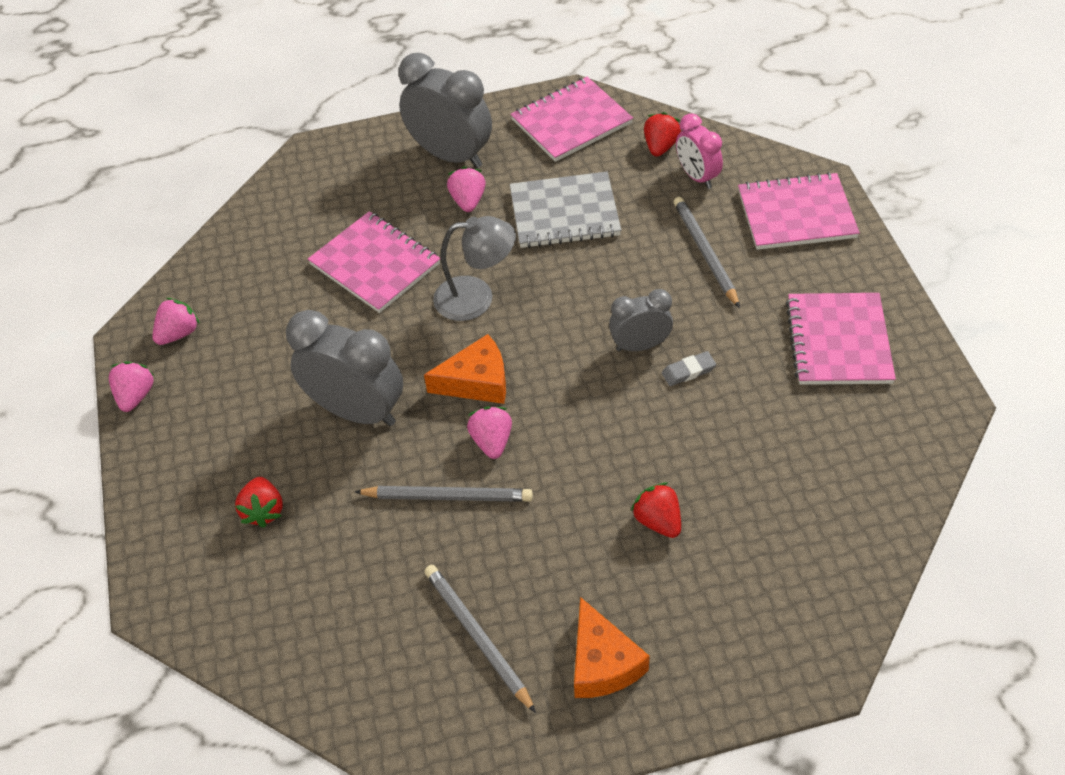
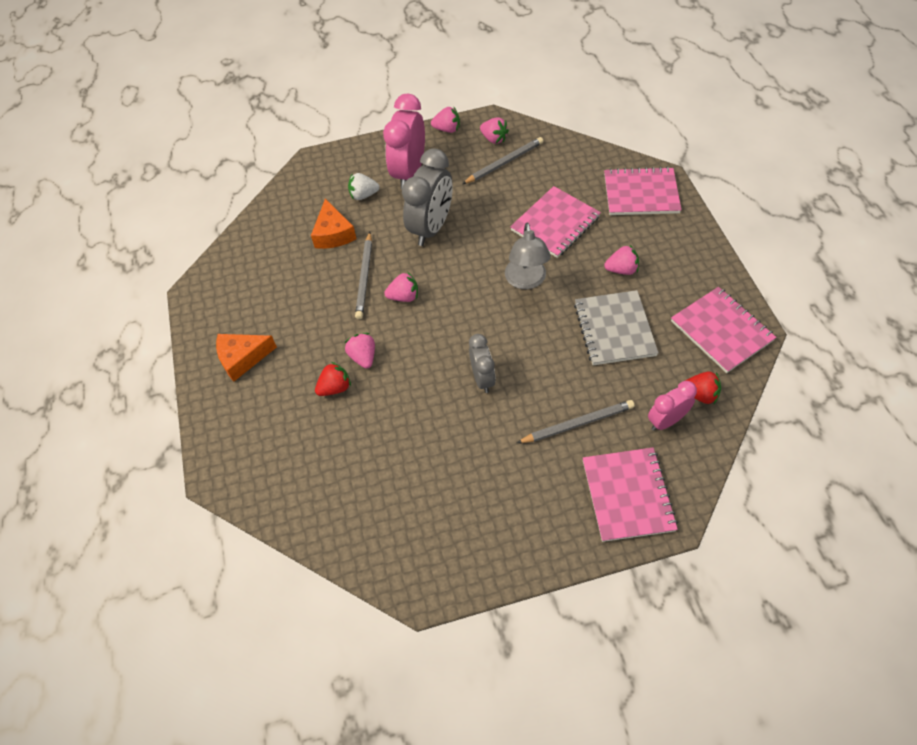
camera: 90 degrees right, 5 degrees up
(226, 446) = (409, 173): none -> pink clock
(263, 511) = (363, 195): red strawberry -> white strawberry
(451, 155) = (670, 256): grey clock -> none
(476, 382) = (452, 286): orange cheese -> orange cheese (333, 234)
(477, 637) = (269, 298): grey pencil -> grey pencil (504, 163)
(602, 488) = (363, 357): none -> pink strawberry
(688, 371) = (458, 408): grey eraser -> none
(838, 341) = (485, 514): pink notebook -> pink notebook (641, 193)

